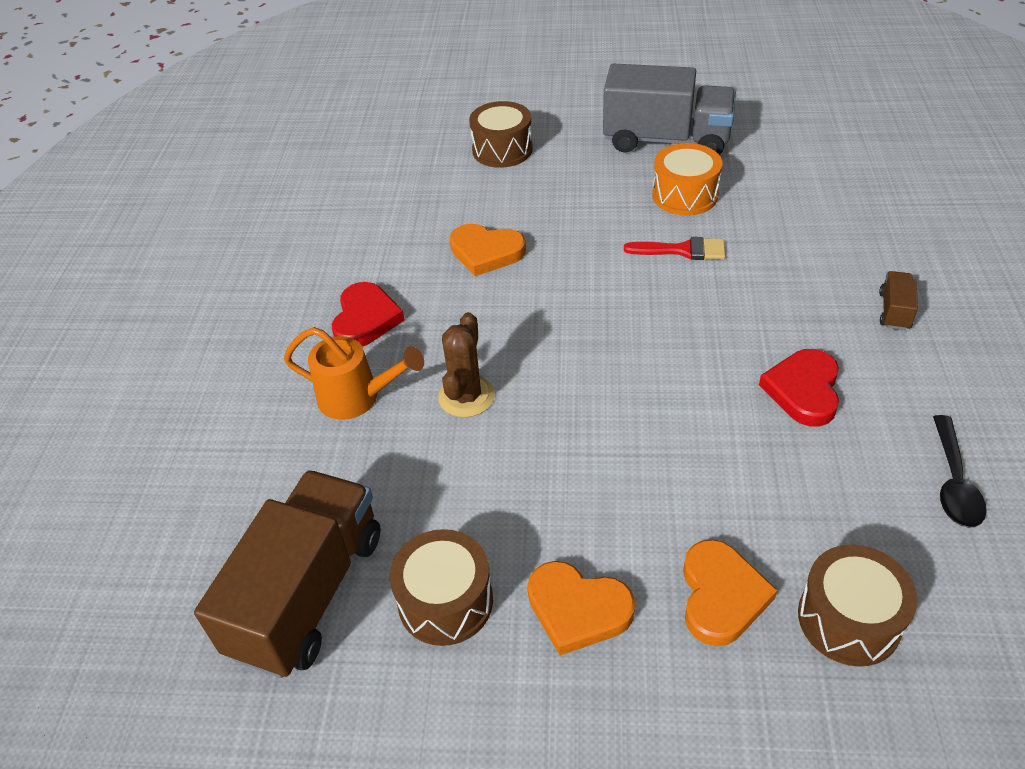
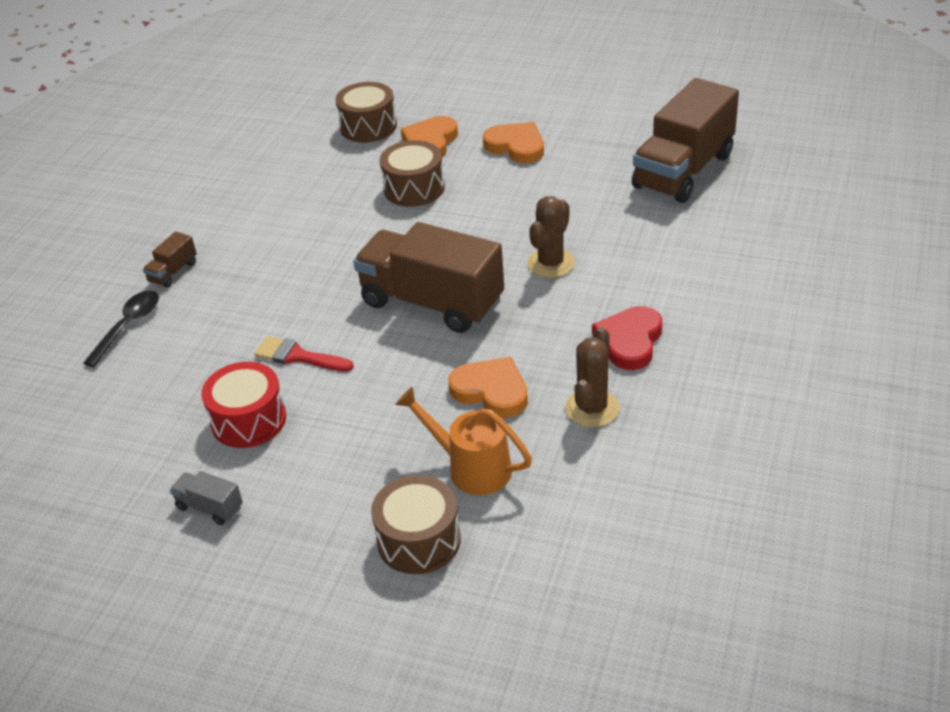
camera: 165 degrees left, 5 degrees down
(357, 398) = (643, 275): orange watering can -> orange watering can (471, 467)
(393, 253) = (592, 408): none -> brown cactus
(445, 601) = (595, 158): brown drum -> brown drum (414, 188)
(581, 325) = (432, 303): none -> brown truck
(666, 140) = (210, 507): grey truck -> grey truck, size x0.41
(685, 195) = (248, 420): orange drum -> red drum
(803, 390) = (294, 230): red heart -> none
(954, 482) = (250, 171): black spoon -> black spoon (128, 326)

